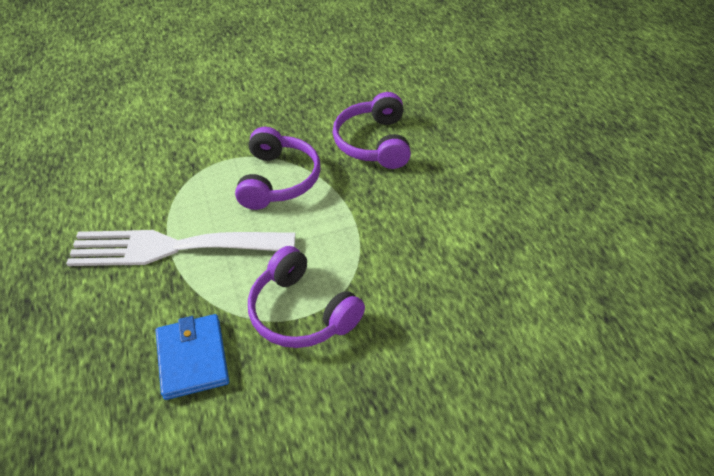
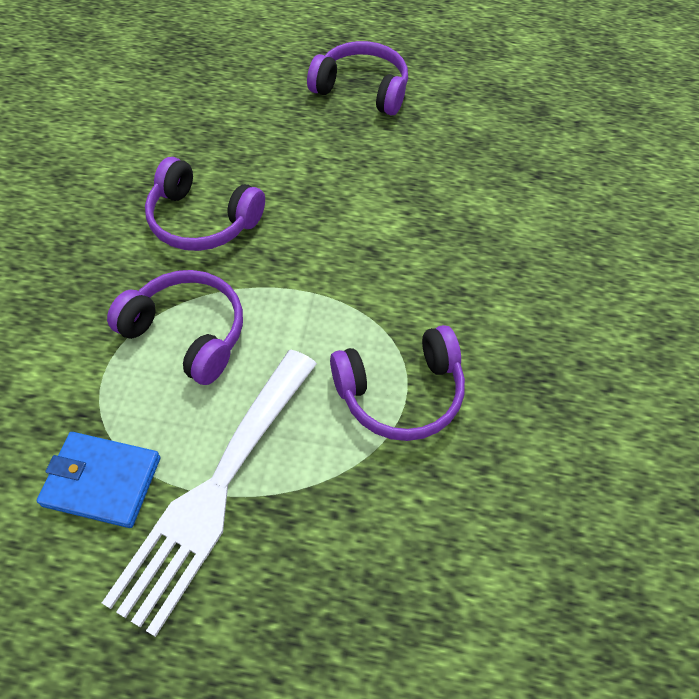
camera: 65 degrees left, 10 degrees up
(192, 358) = (402, 525): blue wallet -> blue wallet (102, 481)
(584, 163) = (362, 89): none -> purple headphones

